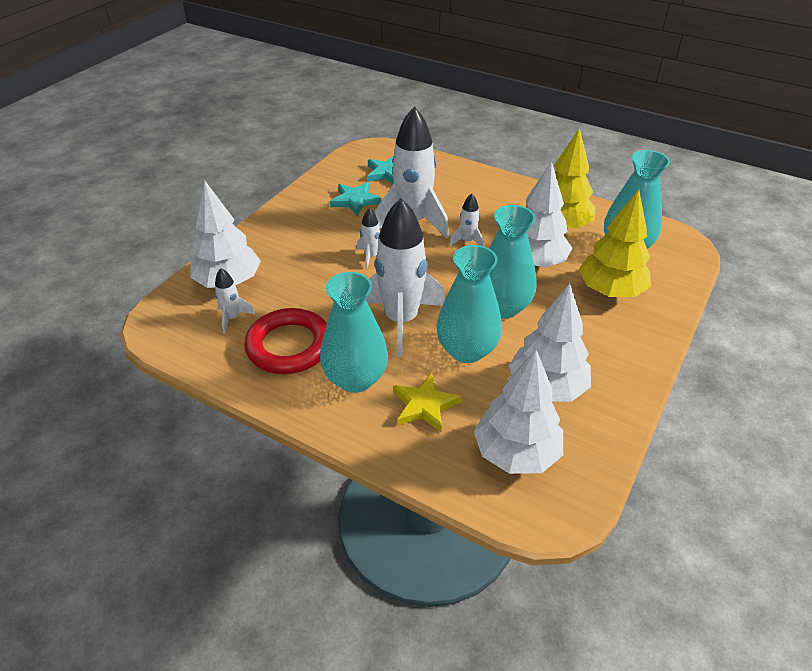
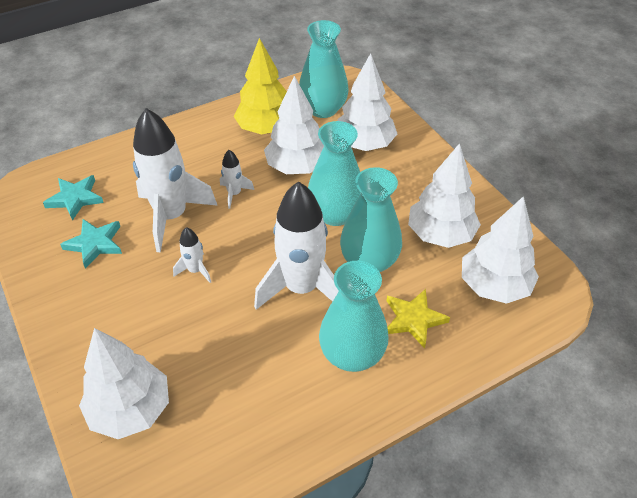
camera: 60 degrees left, 5 degrees up
(232, 318) = (194, 426): white rocket -> none
(289, 346) = (273, 390): red ring -> none
(610, 291) = (364, 144): yellow tree -> white tree

